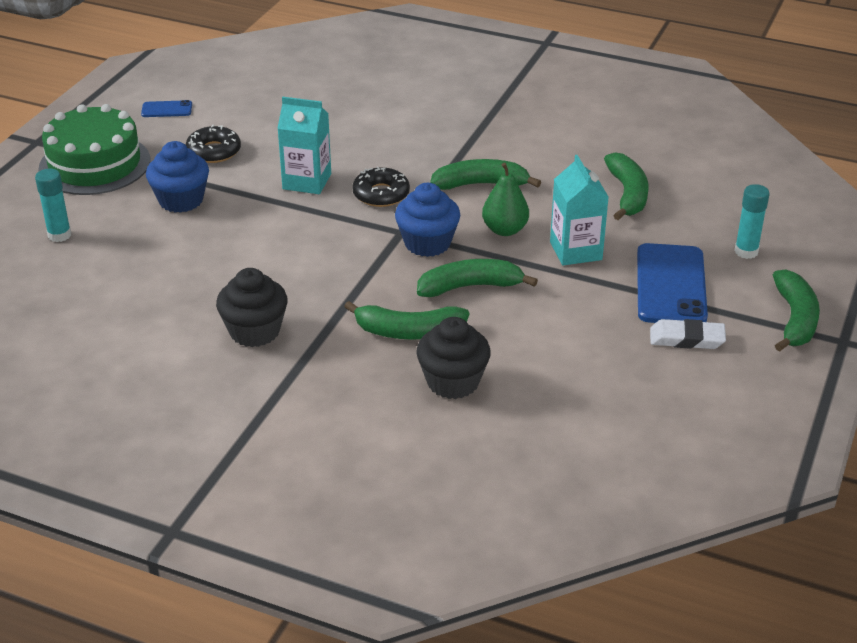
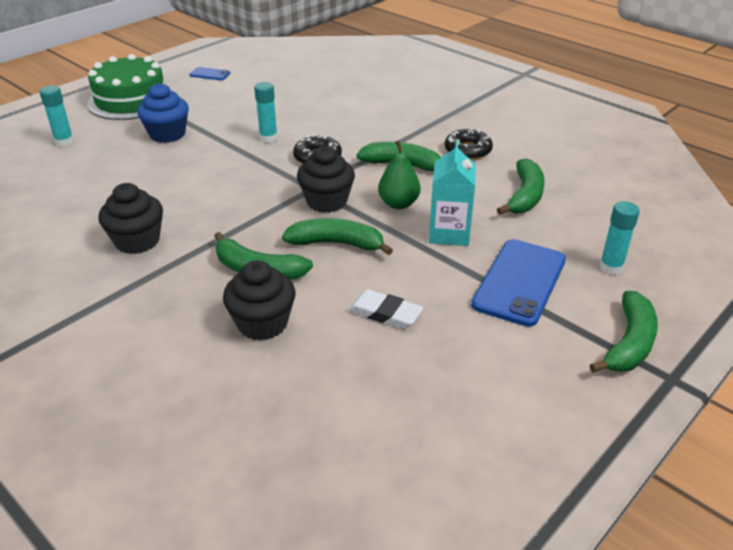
camera: 20 degrees right, 0 degrees up
(214, 151) = (218, 106): black donut -> black donut (468, 150)
(307, 181) = (268, 138): turquoise carton -> turquoise glue stick
(427, 243) = (326, 201): blue cupcake -> black cupcake
(686, 339) = (506, 336): white eraser -> white eraser (385, 313)

